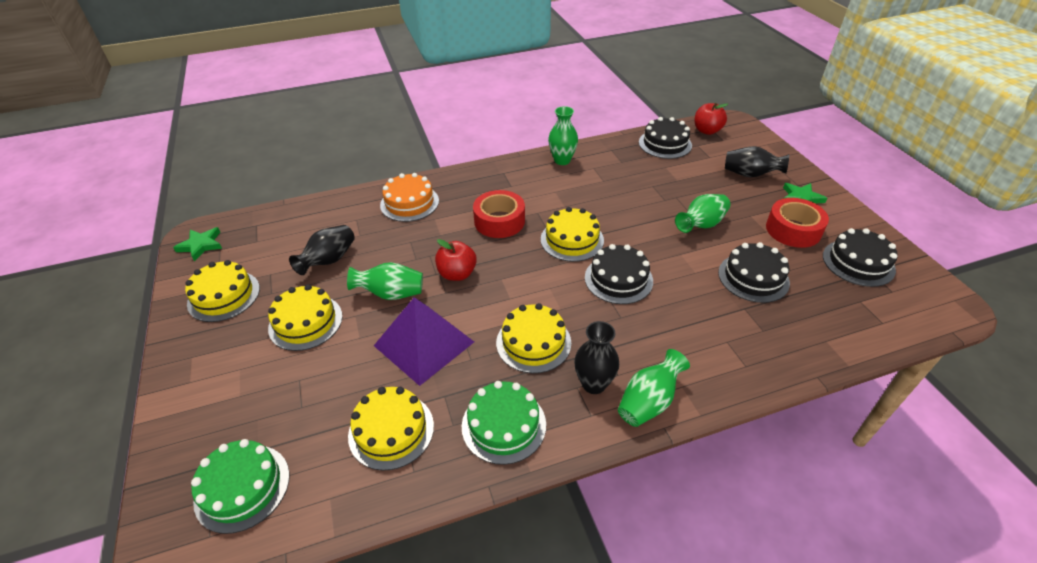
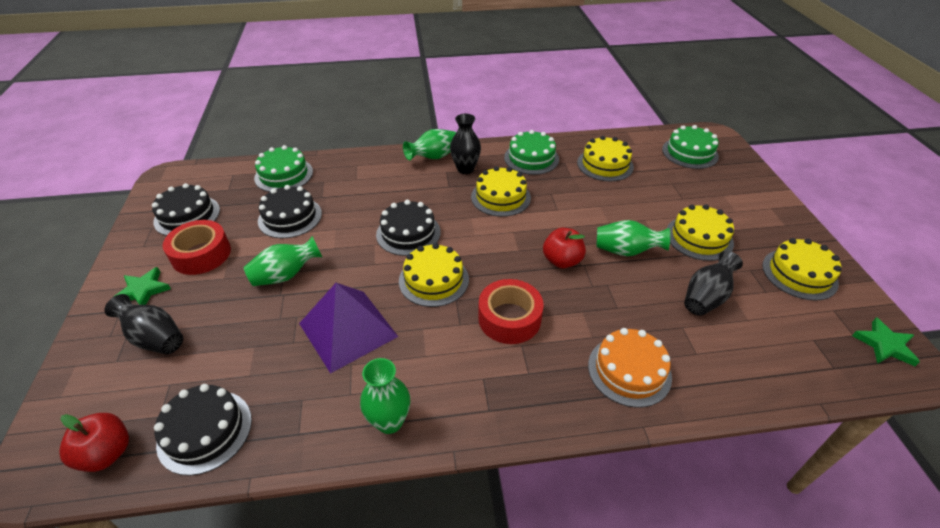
camera: 170 degrees left, 0 degrees up
(424, 343) = (589, 208): purple pyramid -> purple pyramid (348, 330)
(820, 332) = (284, 175): none -> green cake

